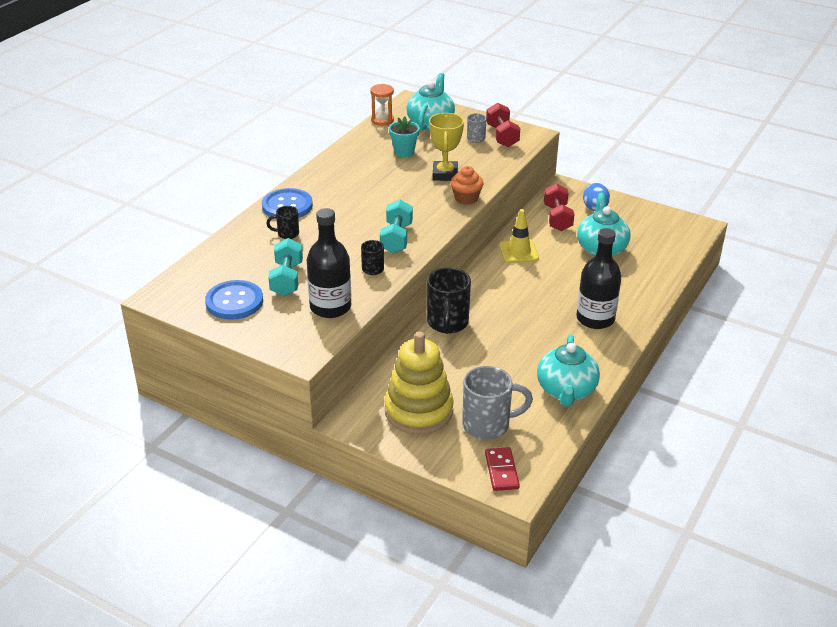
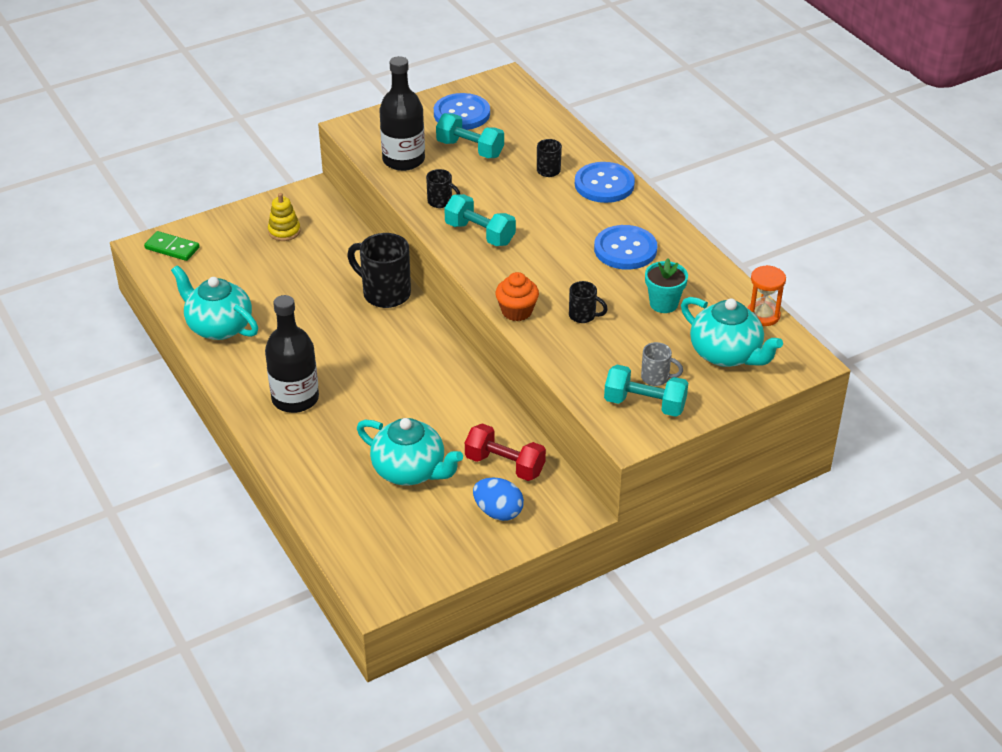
camera: 120 degrees right, 5 degrees up
(359, 178) = (625, 249): none -> blue button
(418, 411) = (284, 231): yellow stacking toy -> yellow stacking toy, size x0.47
(445, 174) = (583, 316): yellow trophy -> black mug
(488, 425) = (228, 262): grey mug -> none
(501, 471) = (172, 248): red domino -> green domino
(502, 136) = (644, 404): red dumbbell -> turquoise dumbbell
(518, 252) = (462, 397): yellow traffic cone -> none

